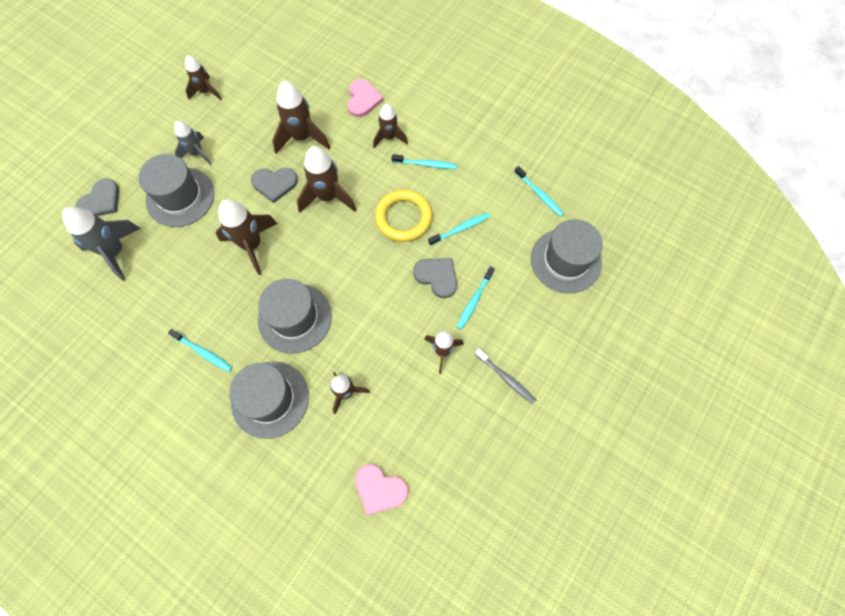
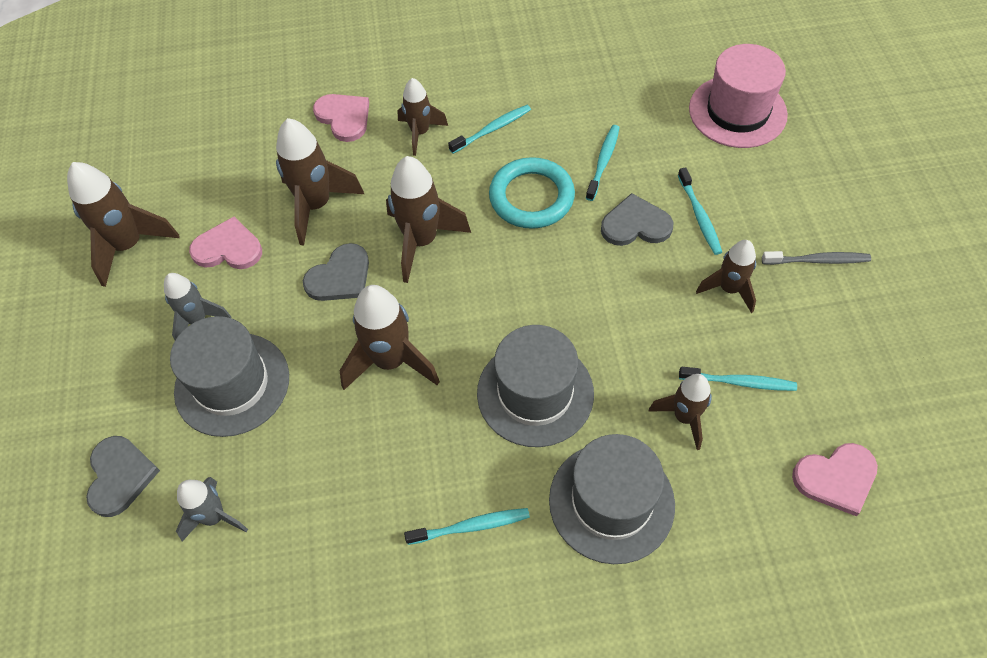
camera: 40 degrees left, 10 degrees down
(115, 252) = (214, 517): grey rocket -> grey rocket, size x0.63
(206, 92) = (129, 246): brown rocket -> brown rocket, size x1.59
(244, 128) = (228, 248): none -> pink heart
(403, 218) = (531, 197): yellow ring -> turquoise ring
(539, 194) = (640, 73): turquoise toothbrush -> turquoise toothbrush (739, 382)
(566, 260) = (737, 111): grey hat -> pink hat

